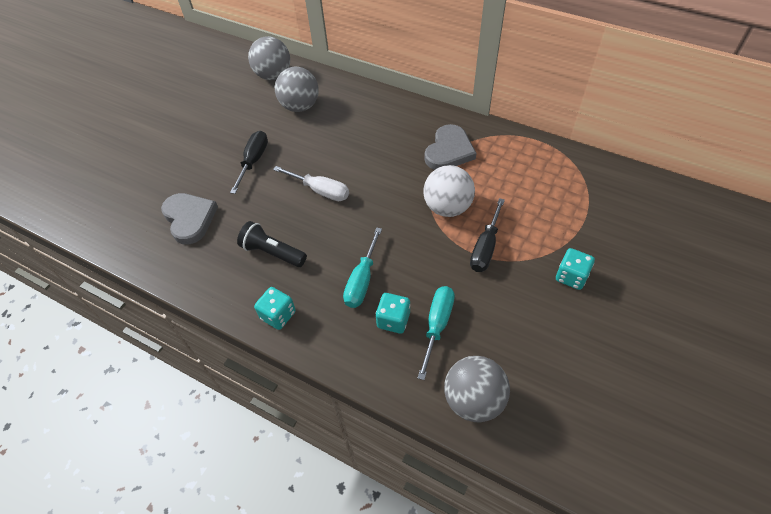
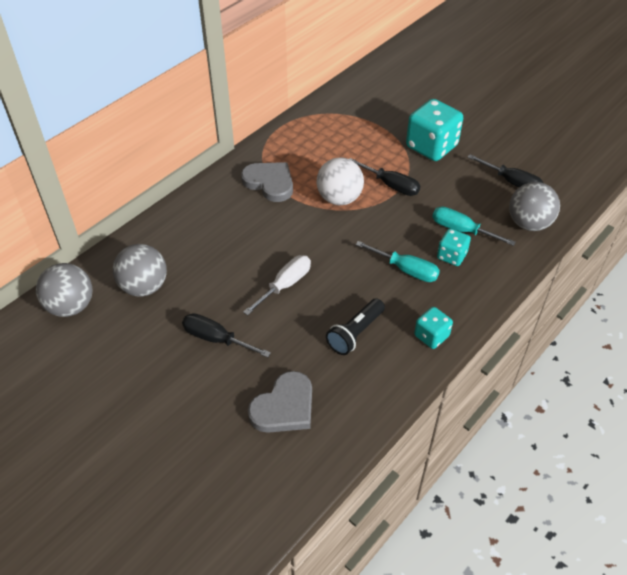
camera: 80 degrees left, 5 degrees down
(189, 219) = (284, 407): grey heart -> grey heart turned 150 degrees clockwise
(544, 373) = (511, 182): none -> black screwdriver
(571, 276) = (431, 146): turquoise dice -> turquoise dice, size x1.85

